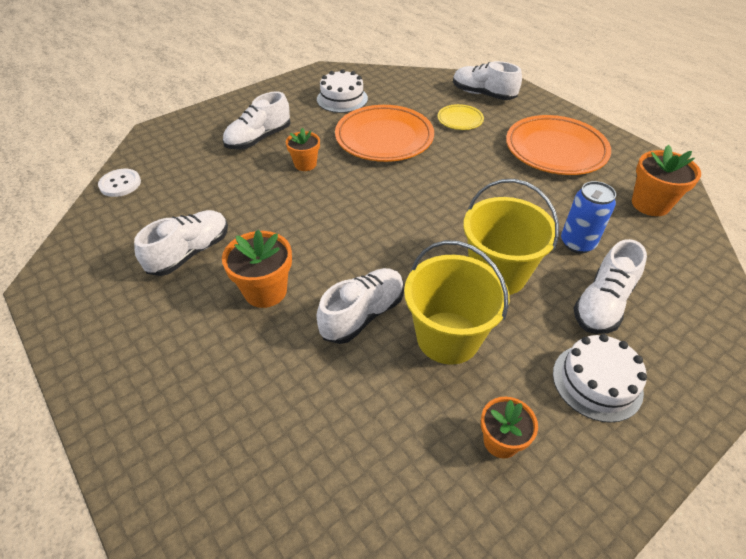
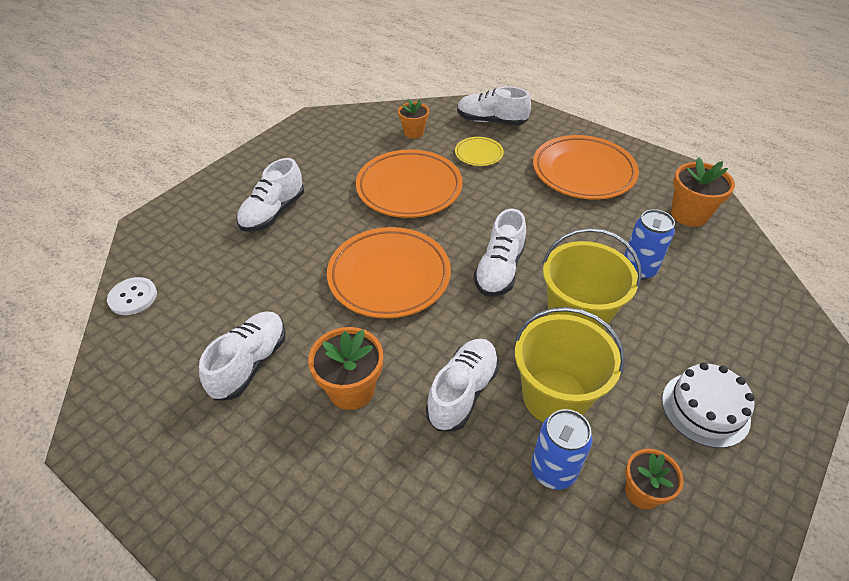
camera: 15 degrees left, 0 degrees up
(305, 164) = (336, 234): orange flower pot -> orange flower pot (413, 132)
(336, 206) = (389, 276): none -> orange plate
(342, 99) = (346, 149): white cake -> none
(420, 400) = (553, 470): none -> blue can
(602, 304) = (682, 328): white shoe -> white shoe (499, 270)

